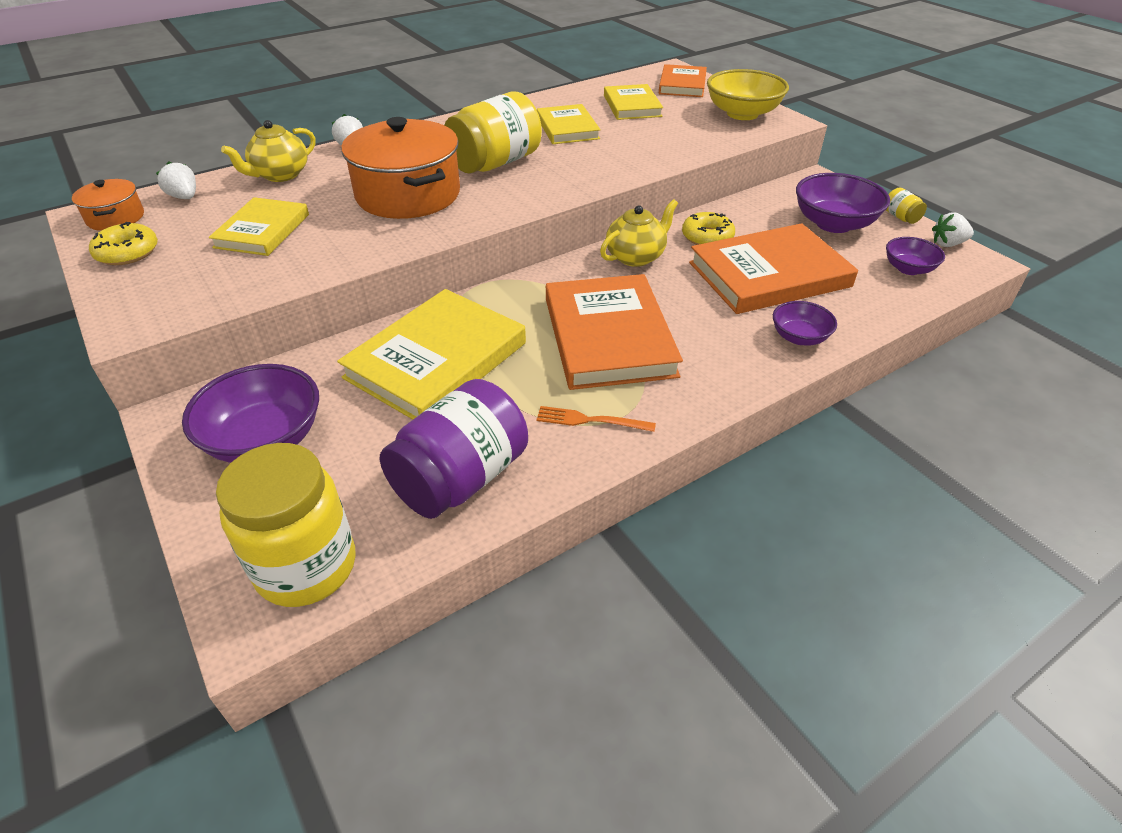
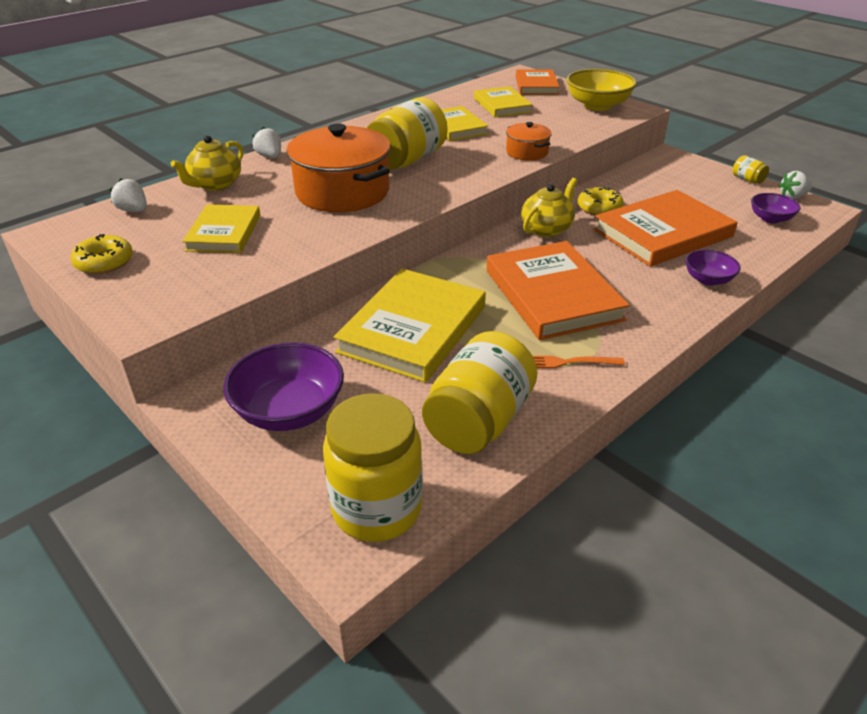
camera: 10 degrees left, 5 degrees down
(115, 218) = (76, 233): orange pot -> orange pot (527, 152)
(460, 478) = (478, 421): purple jar -> yellow jar
(833, 224) = (697, 189): purple bowl -> none

